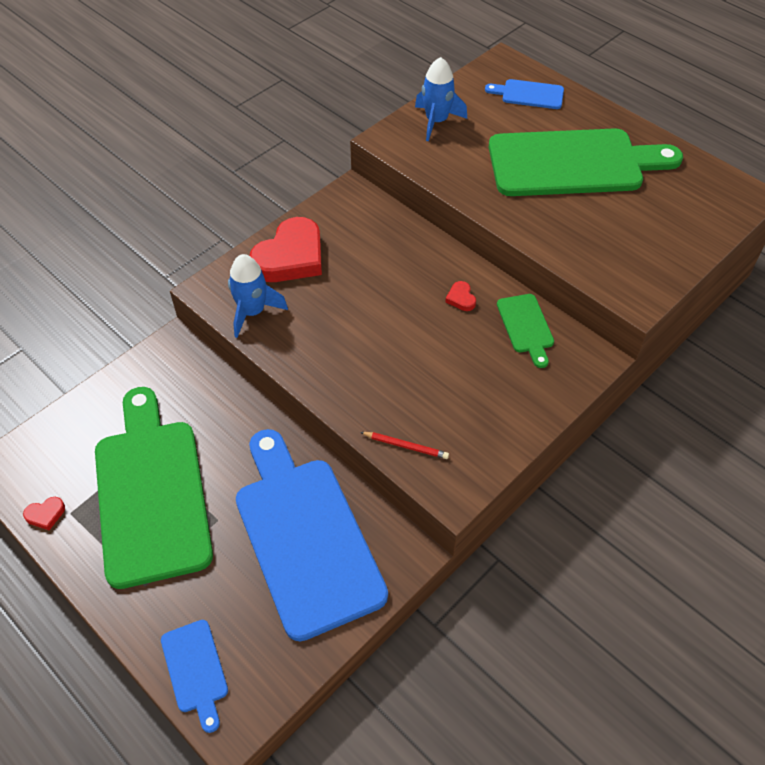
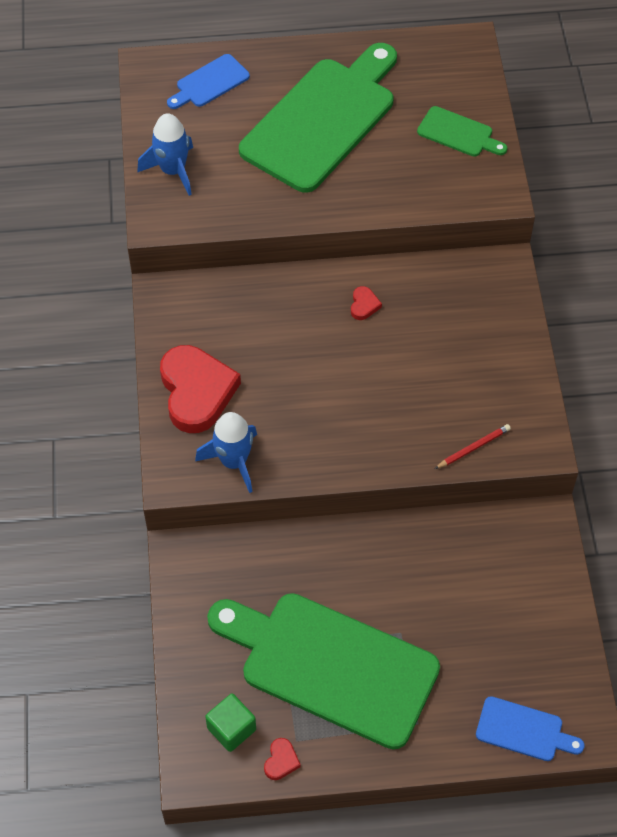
camera: 50 degrees left, 5 degrees up
(51, 466) = (231, 729): none -> green cube
(305, 537) = (471, 581): blue cutting board -> none
(461, 298) = (364, 305): red heart -> red heart turned 105 degrees counterclockwise
(526, 326) = (434, 284): green cutting board -> green cutting board (458, 133)

